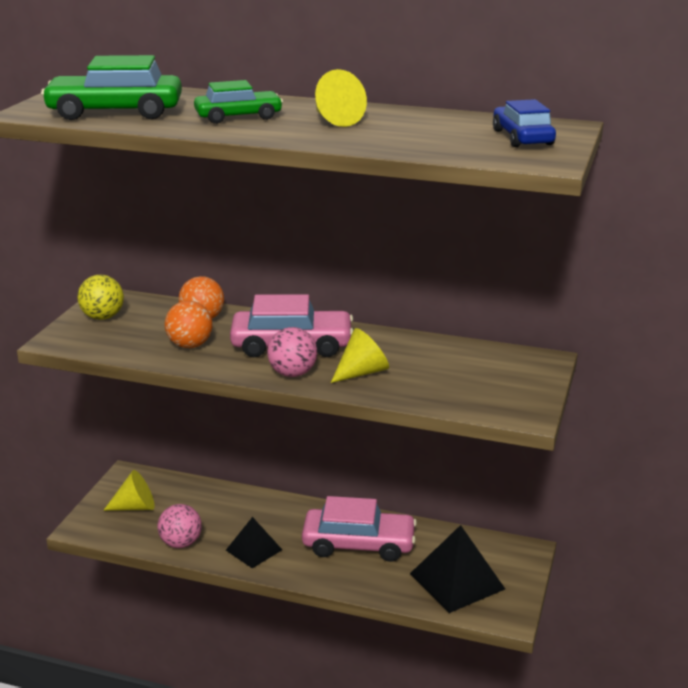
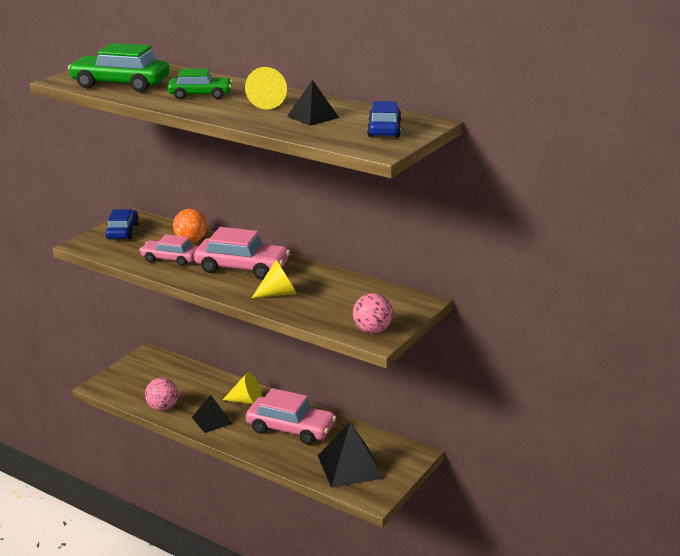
camera: 15 degrees right, 0 degrees up
(103, 317) = (123, 231): yellow ball -> blue car
(135, 507) = (143, 377): yellow cone -> yellow cone (247, 401)
(190, 345) = (170, 259): orange ball -> pink car
(292, 373) = (229, 288): pink ball -> pink ball (372, 330)
(415, 130) = (313, 117): none -> black pyramid

